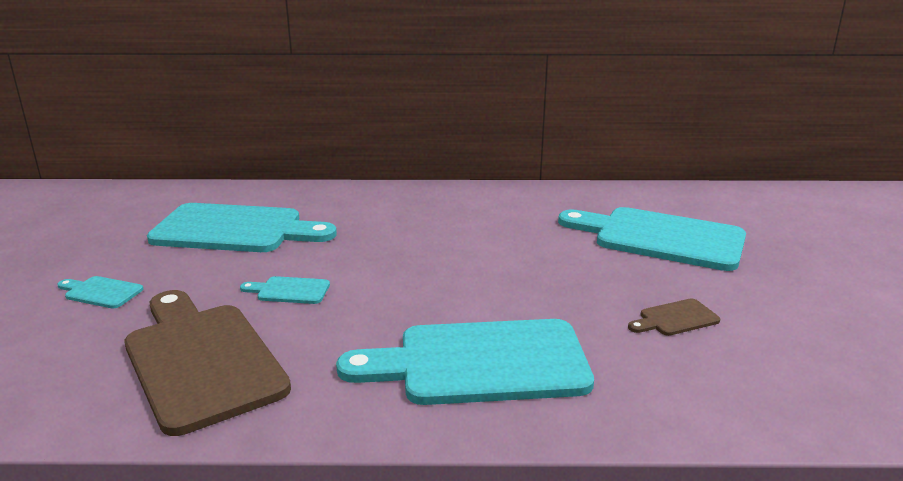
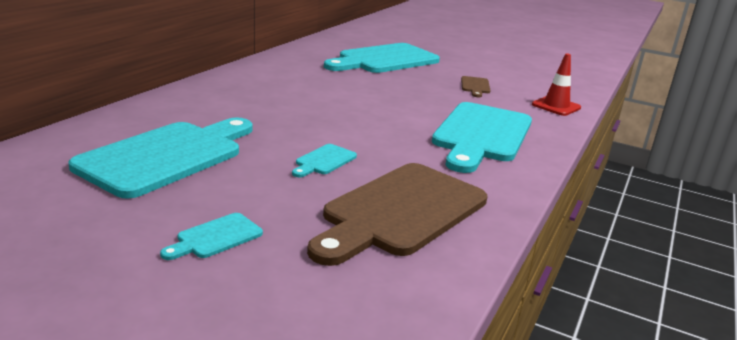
camera: 65 degrees left, 0 degrees up
(201, 360) = (400, 211): brown cutting board -> brown cutting board turned 45 degrees counterclockwise
(710, 406) = (556, 106): none -> red traffic cone

